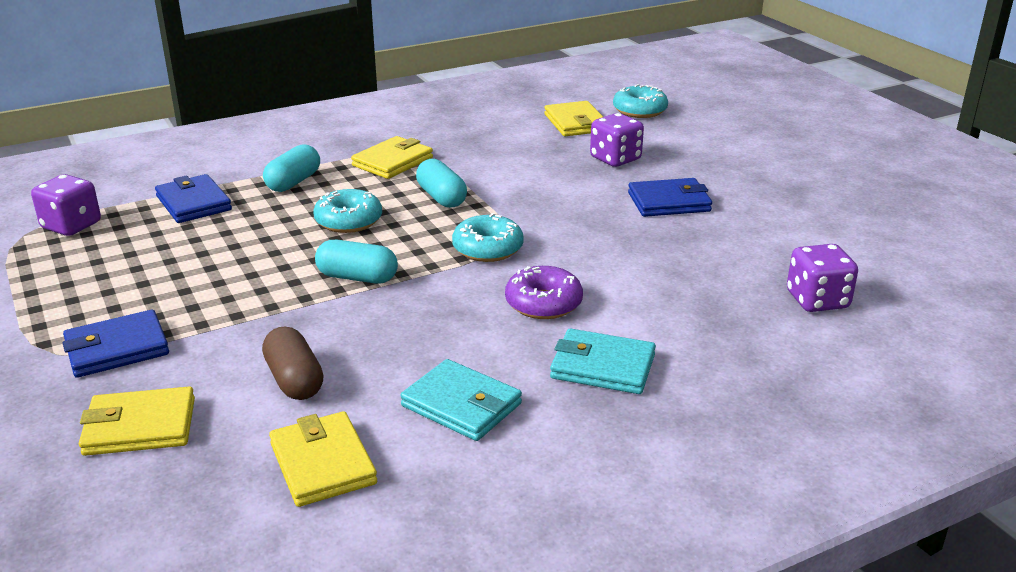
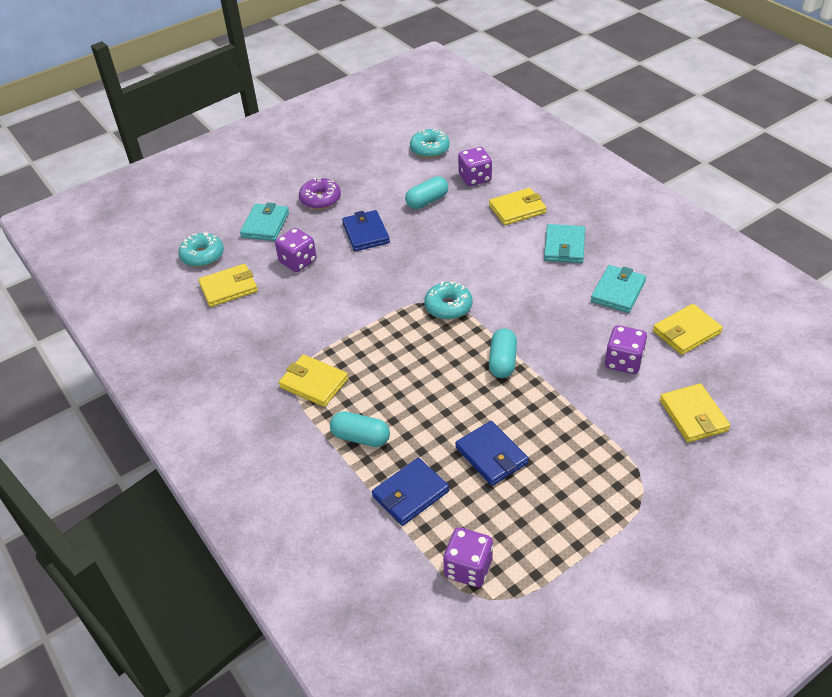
camera: 95 degrees left, 15 degrees up
(117, 349) = (626, 458): blue wallet -> blue wallet (491, 455)
(294, 380) = (623, 362): brown capsule -> purple dice
(348, 221) = (423, 385): turquoise donut -> turquoise donut (430, 149)
(441, 197) = (375, 342): turquoise capsule -> turquoise capsule (427, 201)
(543, 303) = (508, 274): purple donut -> purple donut (320, 199)
(697, 142) = (265, 225): none -> turquoise wallet
(719, 332) = (517, 209): none -> yellow wallet

